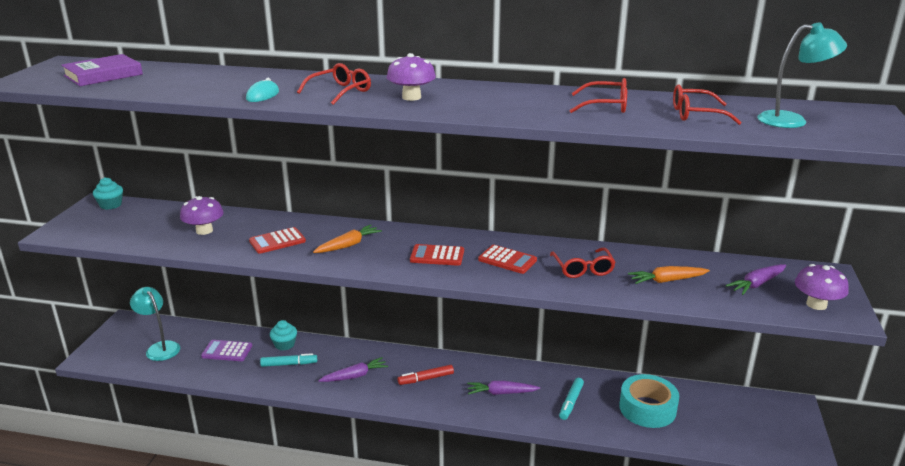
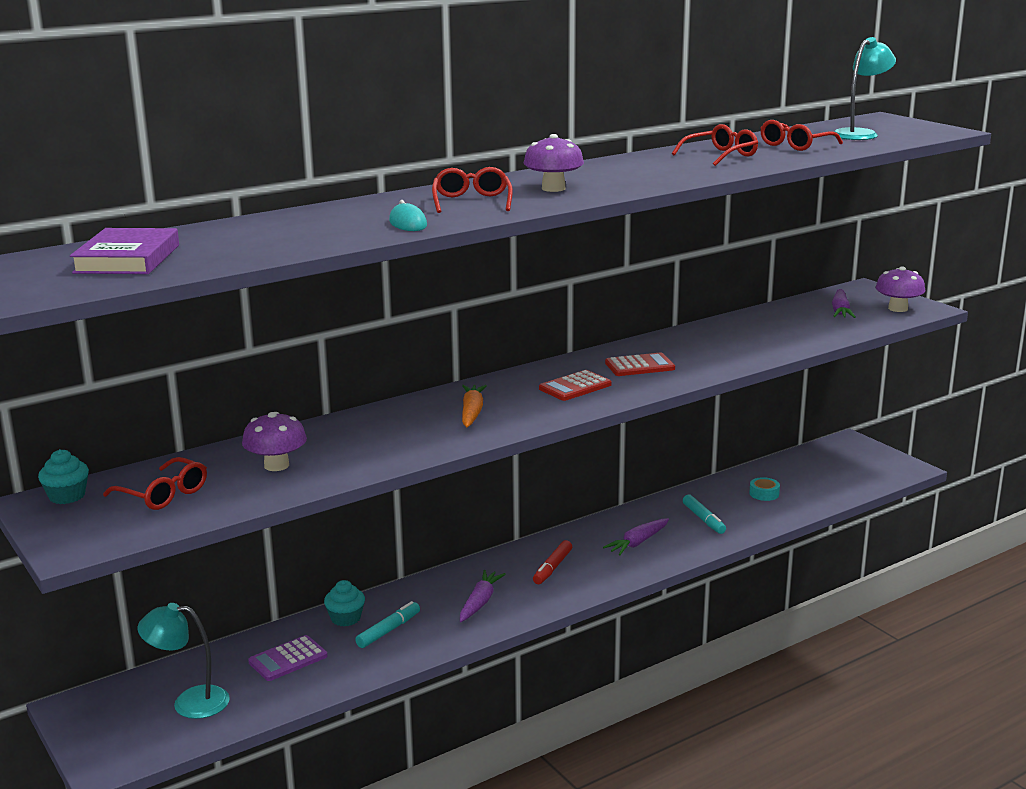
camera: 45 degrees left, 5 degrees down
(277, 241) = (389, 439): red calculator -> none
(583, 269) = (710, 348): red glasses -> red glasses (163, 494)
(647, 408) = (764, 494): turquoise tape -> turquoise tape, size x0.46
(666, 281) = (783, 332): orange carrot -> none

